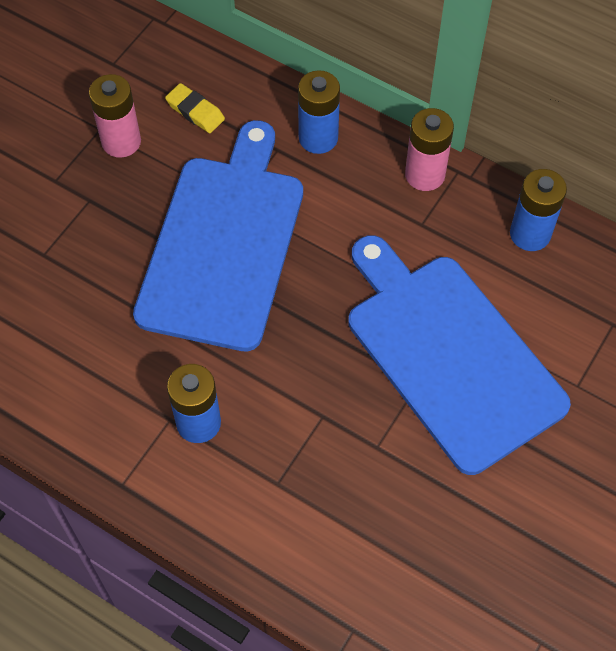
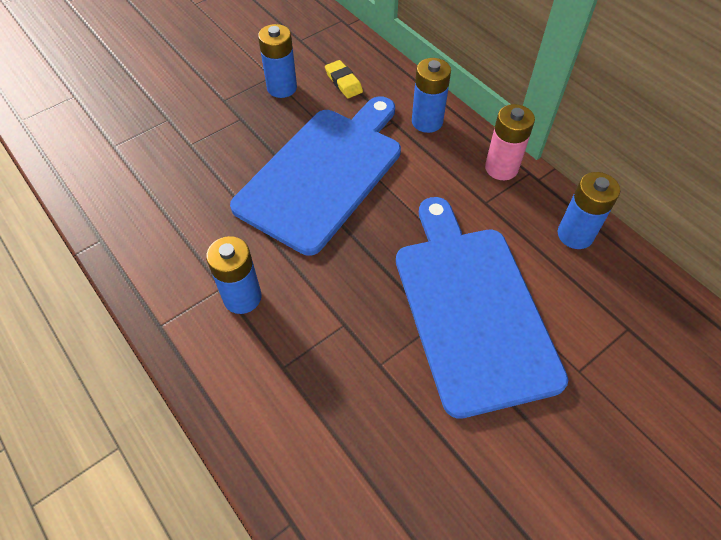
camera: 20 degrees right, 5 degrees down
(121, 142) = (282, 88): pink battery -> blue battery

